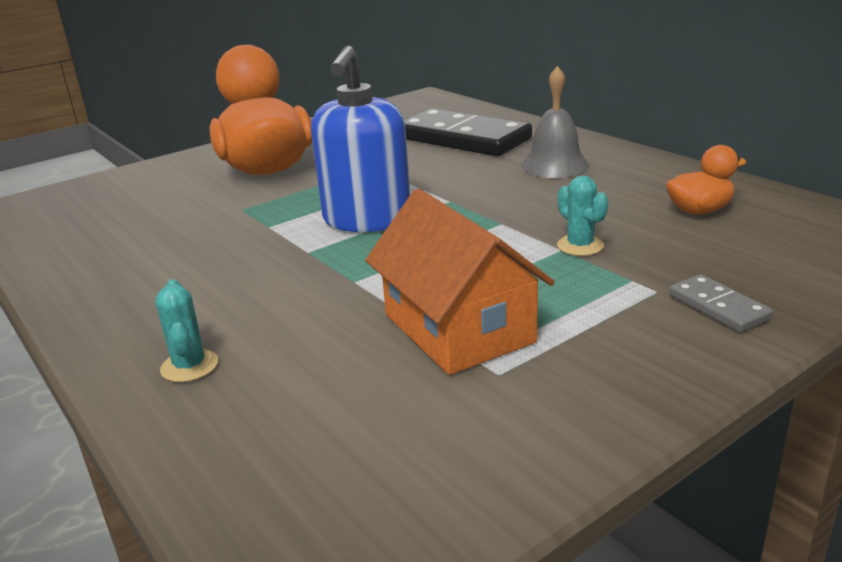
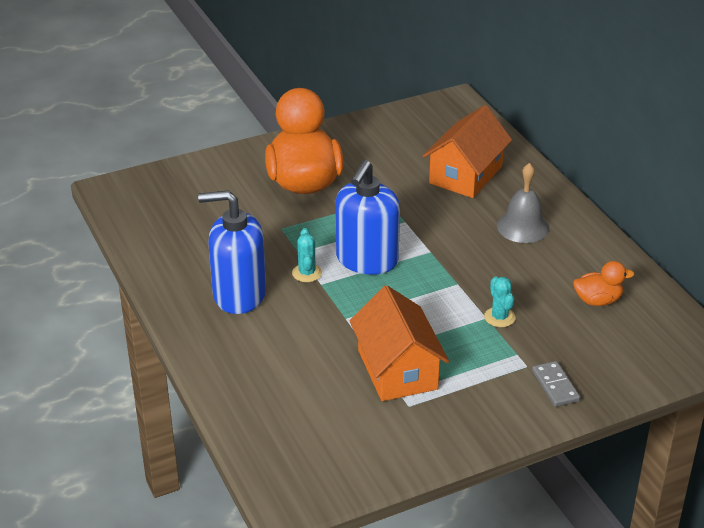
camera: 10 degrees right, 10 degrees up
(184, 281) = (239, 295): none -> blue soap dispenser
(189, 366) = (240, 365): turquoise cactus -> turquoise cactus (307, 273)
(462, 139) = (466, 175): black domino -> orange house

